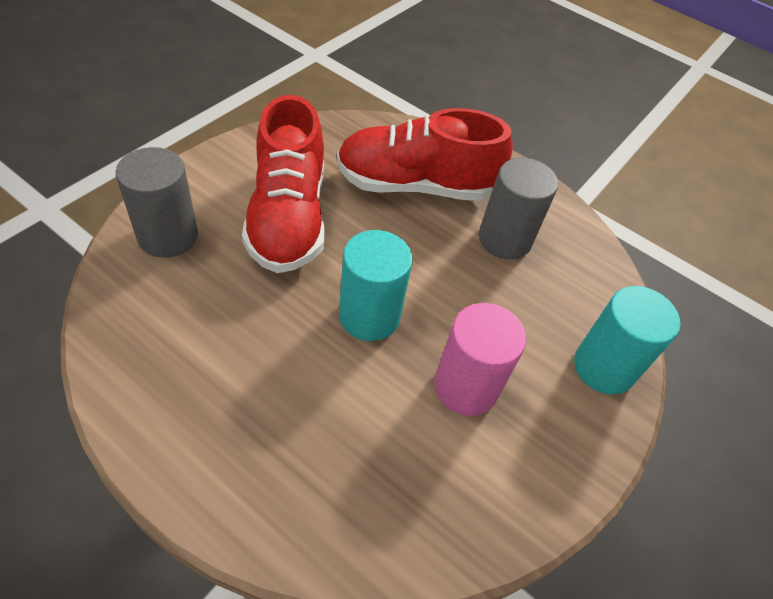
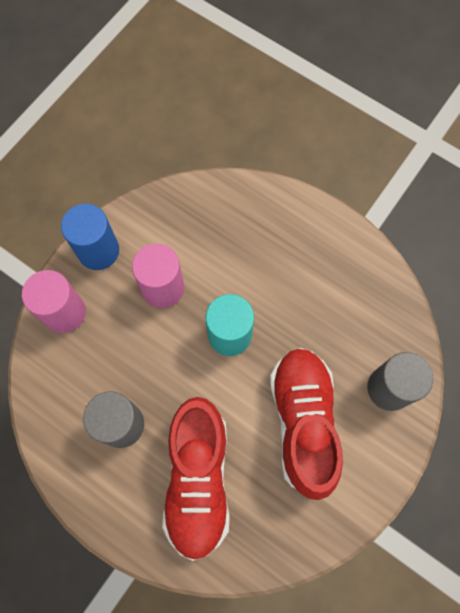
camera: 175 degrees left, 20 degrees up
(415, 185) = (198, 479): red shoe -> red shoe turned 90 degrees clockwise
(574, 454) = (98, 251): none -> blue cylinder
(603, 367) = (64, 312): turquoise cylinder -> pink cylinder

